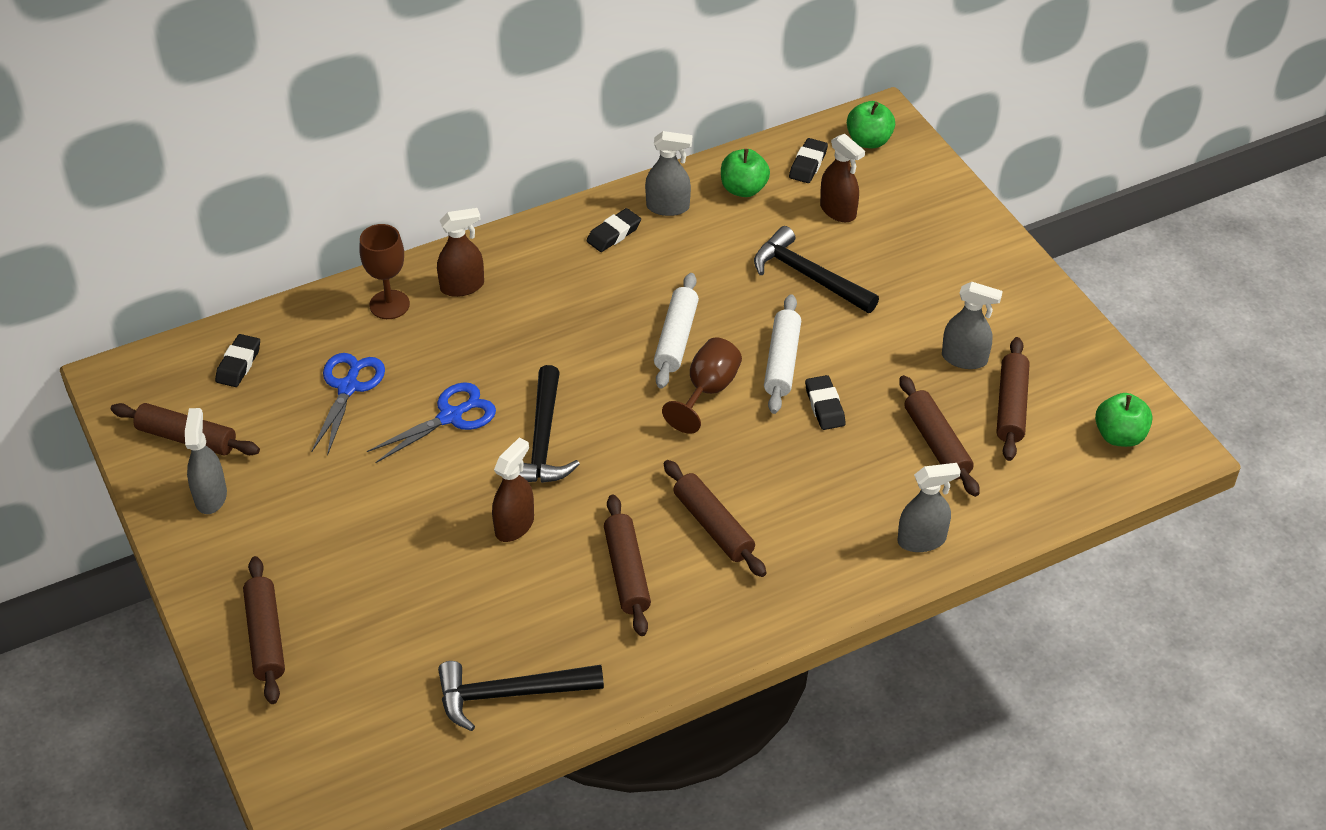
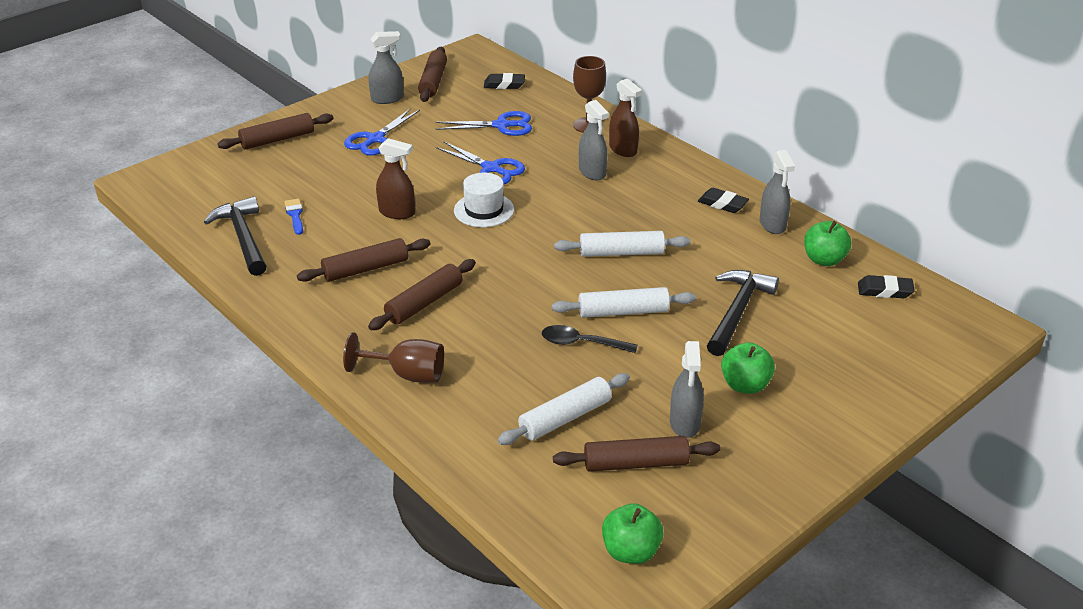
camera: 75 degrees right, 10 degrees down
(320, 524) = (375, 139): none -> blue scissors
(477, 633) = (295, 215): none -> blue brush
(543, 440) = (484, 210): black hammer -> white hat
(707, 391) = (570, 278): brown goblet -> brown goblet (407, 374)
(824, 406) = (581, 343): black eraser -> black spoon
(838, 211) = (835, 317): brown spray bottle -> none
(869, 141) = (948, 323): green apple -> green apple (745, 385)
(922, 540) = (443, 422): grey spray bottle -> grey spray bottle (592, 172)
(937, 443) = (565, 418): brown rolling pin -> white rolling pin

